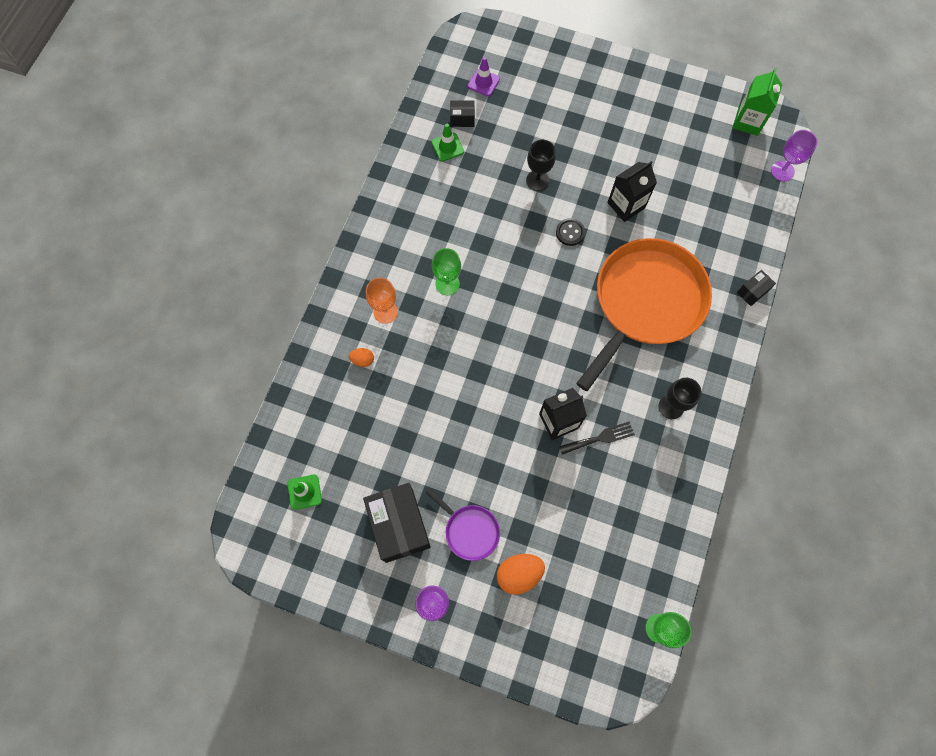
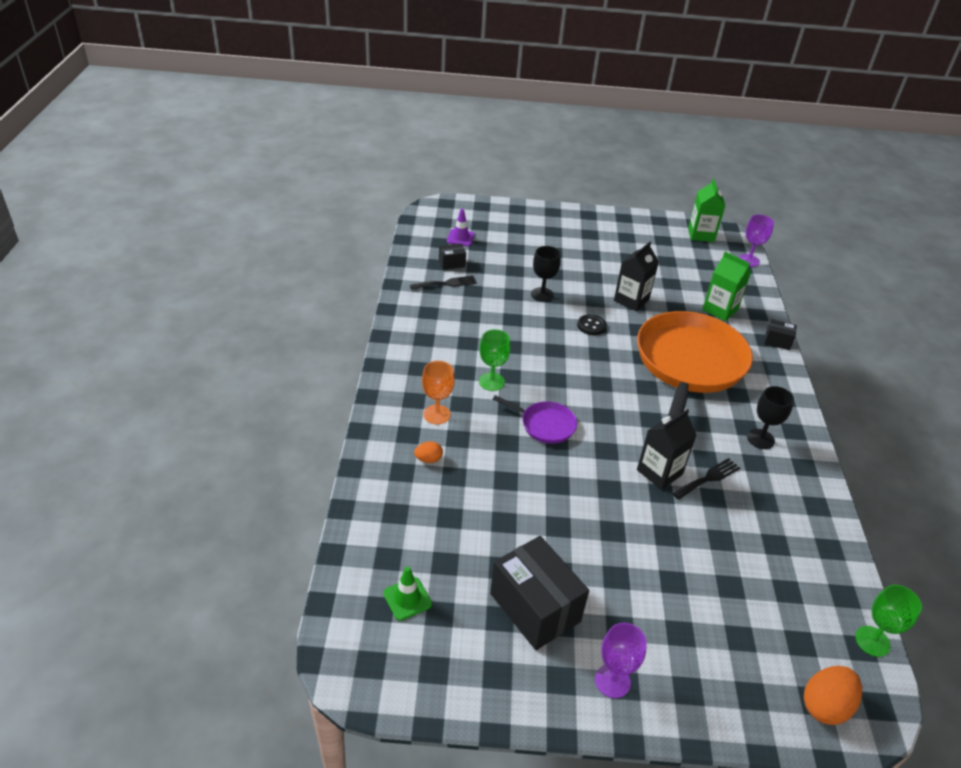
camera: 20 degrees left, 30 degrees down
(447, 147) = (446, 283): green traffic cone -> black fork
(470, 530) = (617, 594): purple pan -> purple pan (545, 425)
(519, 574) = (693, 624): orange egg -> orange egg (825, 705)
(713, 237) = (720, 310): none -> green carton
(752, 291) = (777, 341): black box -> black box turned 75 degrees clockwise

